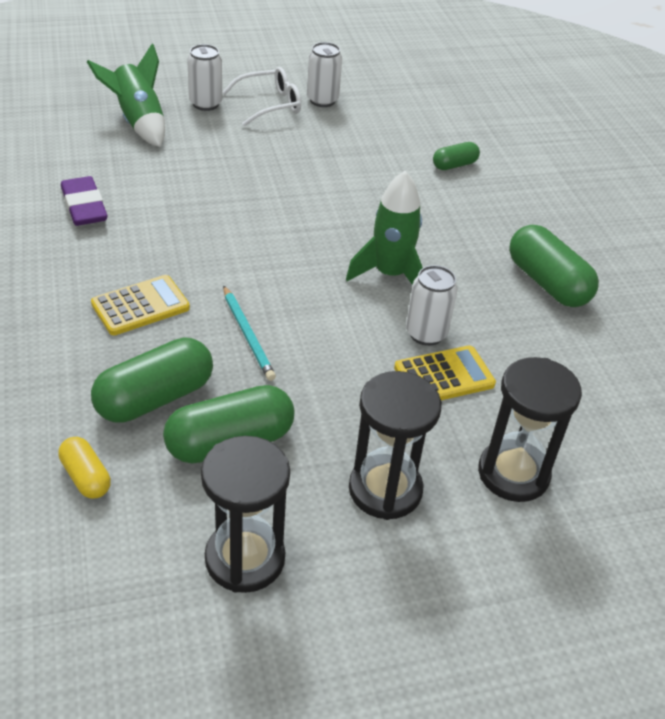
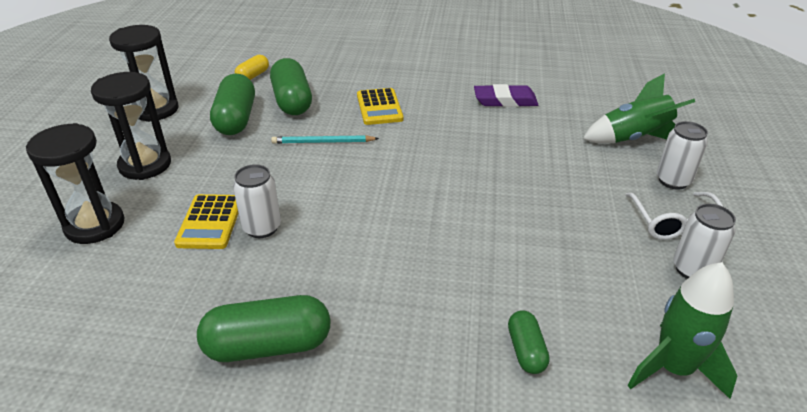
camera: 115 degrees right, 5 degrees down
(86, 477) = (253, 76): yellow capsule -> yellow capsule turned 45 degrees counterclockwise
(389, 275) = (348, 229): green rocket -> green rocket (673, 368)

